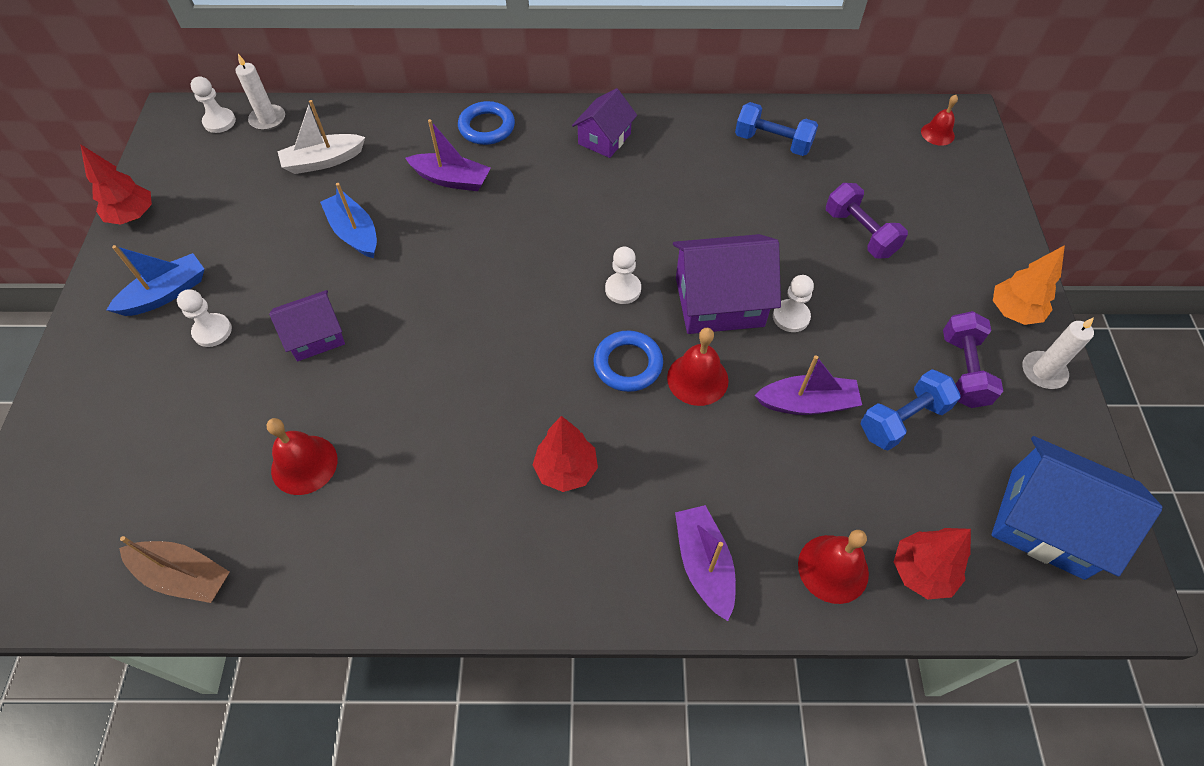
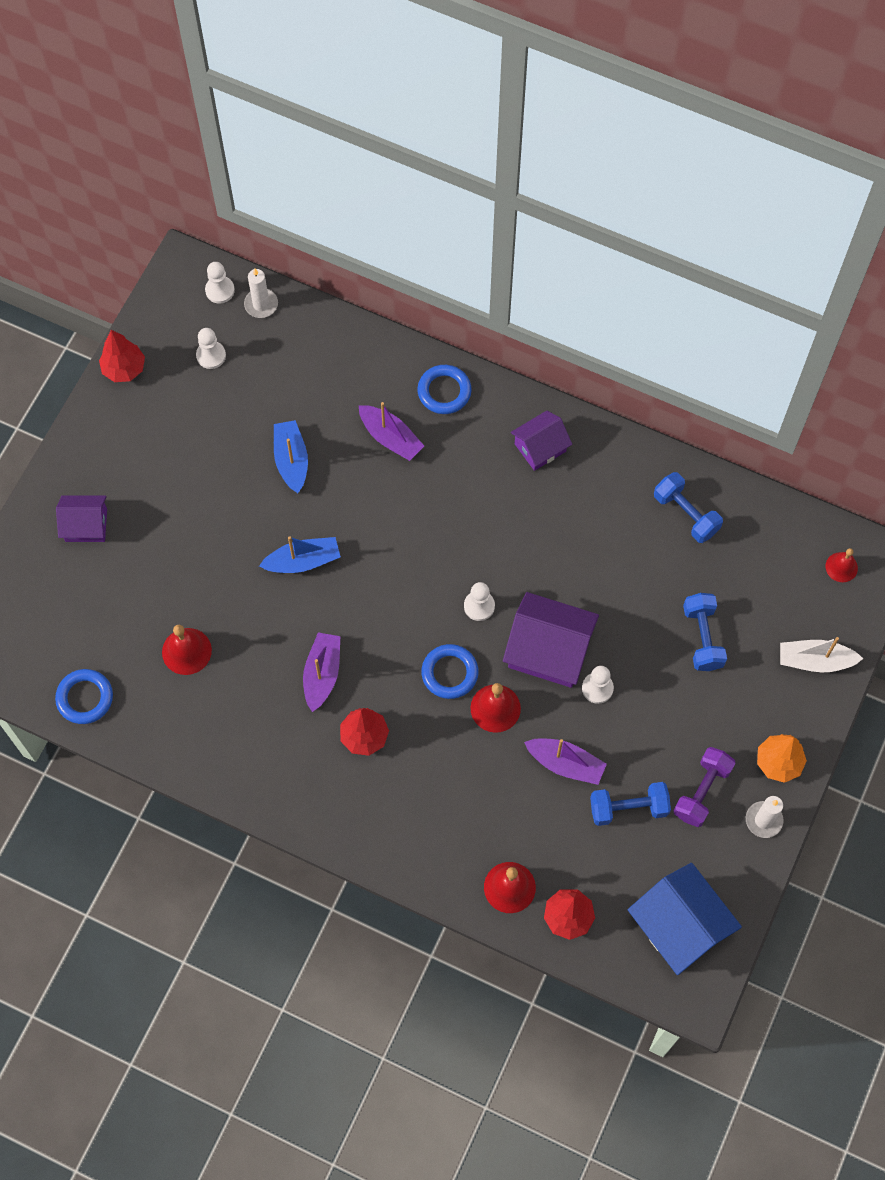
camera: 25 degrees right, 10 degrees up
(166, 294) = (130, 459): blue boat -> blue boat (303, 561)
(184, 576) = (85, 698): brown boat -> blue ring
(212, 331) = (155, 509): white pawn -> white pawn (211, 355)
(315, 336) = (229, 547): purple house -> purple house (86, 525)
(323, 161) = (292, 372): white boat -> white boat (815, 660)
(704, 564) = (424, 845): purple boat -> purple boat (322, 674)
(860, 233) = (702, 637): purple dumbbell -> blue dumbbell

